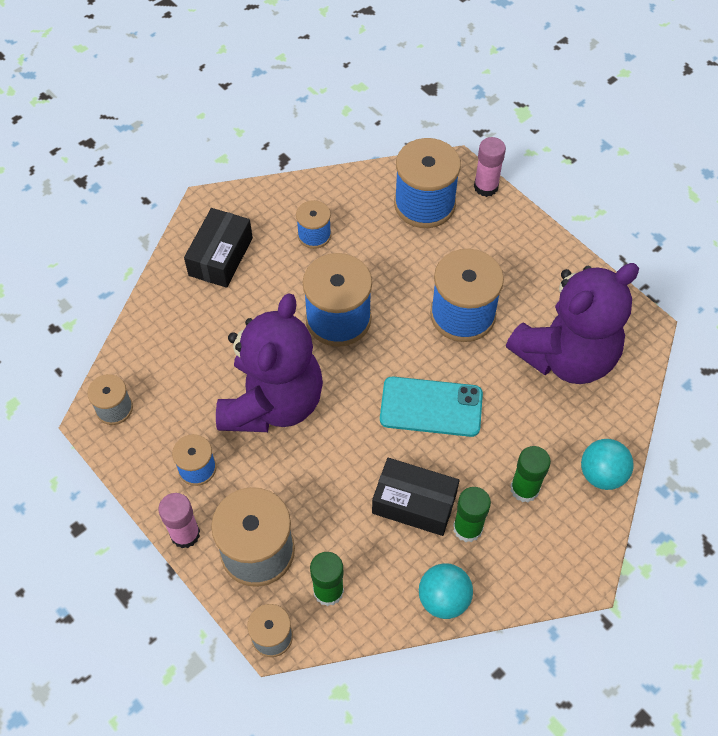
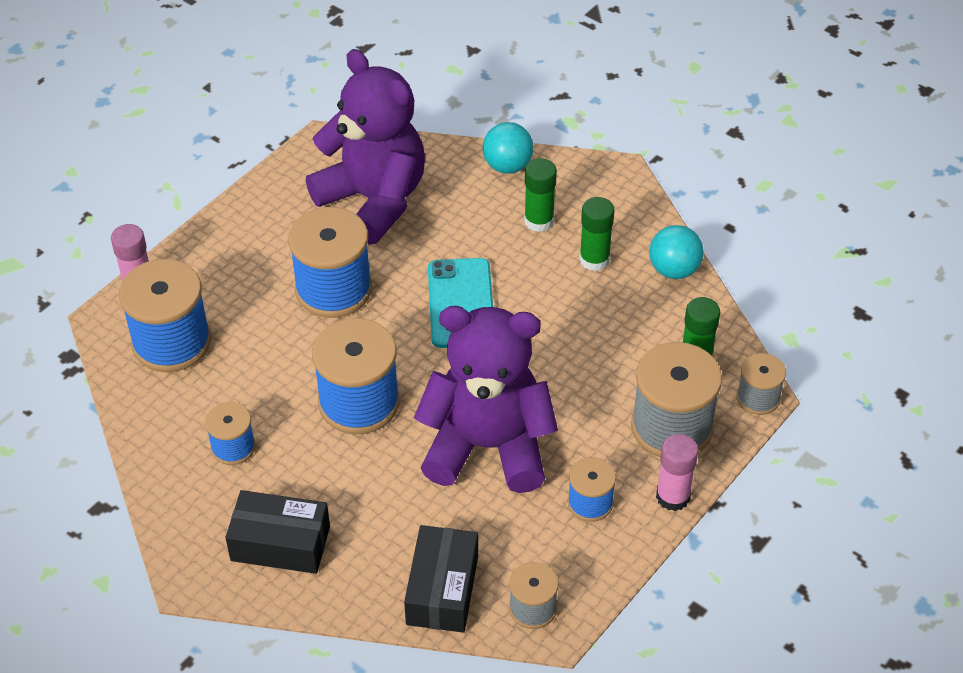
camera: 100 degrees left, 10 degrees down
(414, 503) = (579, 304): black box -> black box (442, 590)

